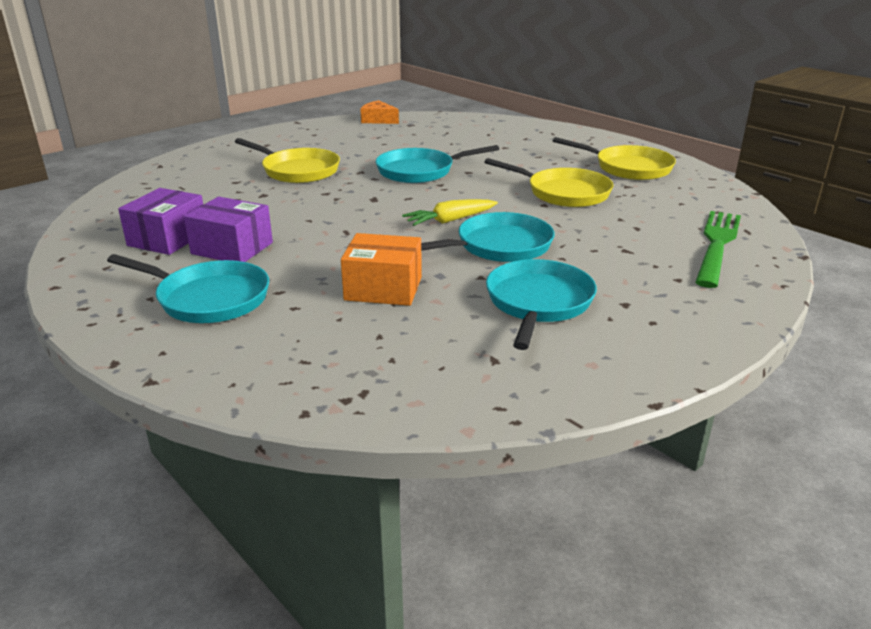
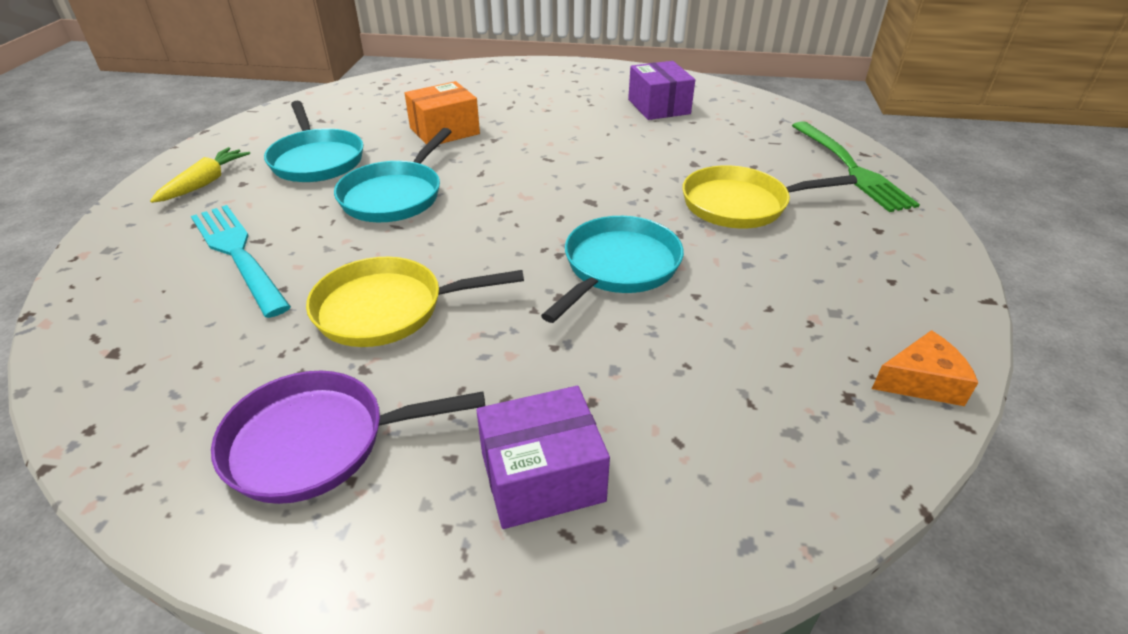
camera: 140 degrees right, 10 degrees up
(208, 298) = (543, 90): turquoise pan -> none
(232, 248) = (600, 117): purple box -> purple box (542, 476)
(450, 220) = (475, 206): yellow carrot -> yellow carrot (205, 183)
(628, 168) = (317, 442): yellow pan -> purple pan
(645, 246) = (238, 254): none -> turquoise fork
(717, 245) = (145, 291): green fork -> green fork (851, 168)

